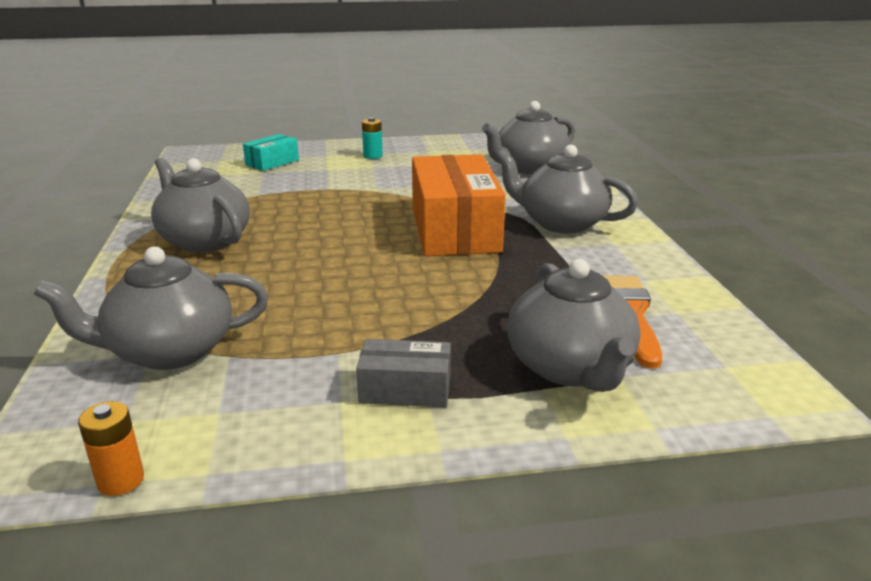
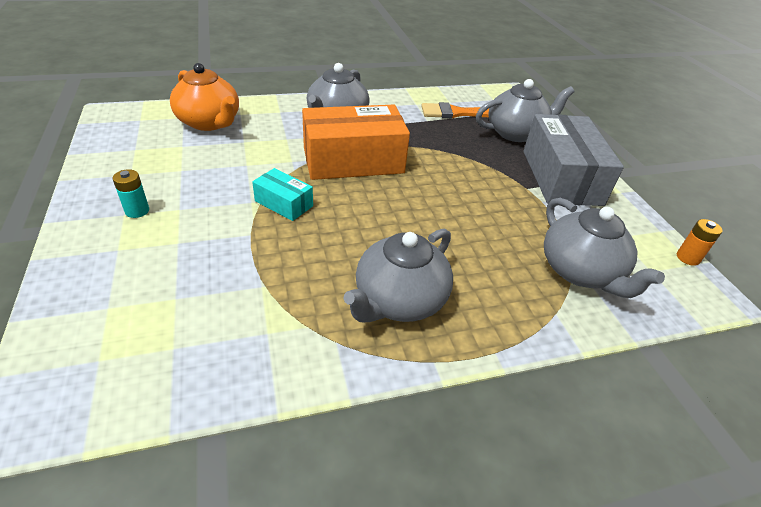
camera: 100 degrees left, 15 degrees up
(272, 162) = (134, 296): turquoise box -> turquoise box (284, 203)
(405, 389) = (561, 177): grey box -> grey box, size x2.09
(529, 168) = (210, 122): grey teapot -> orange teapot

